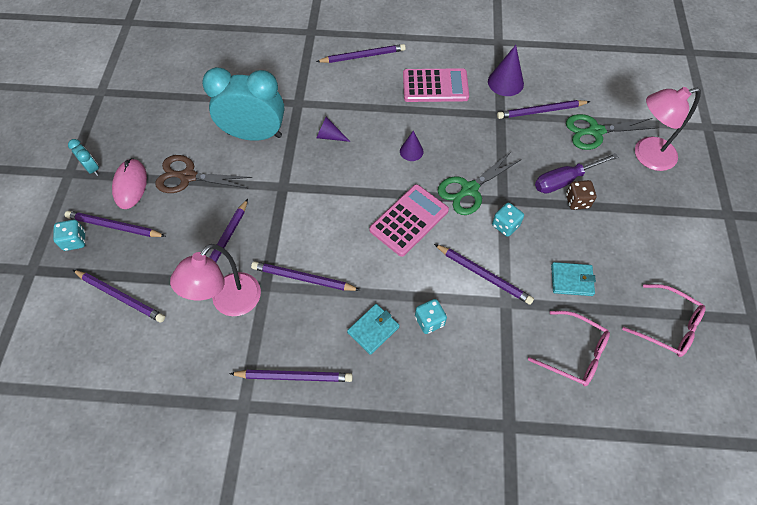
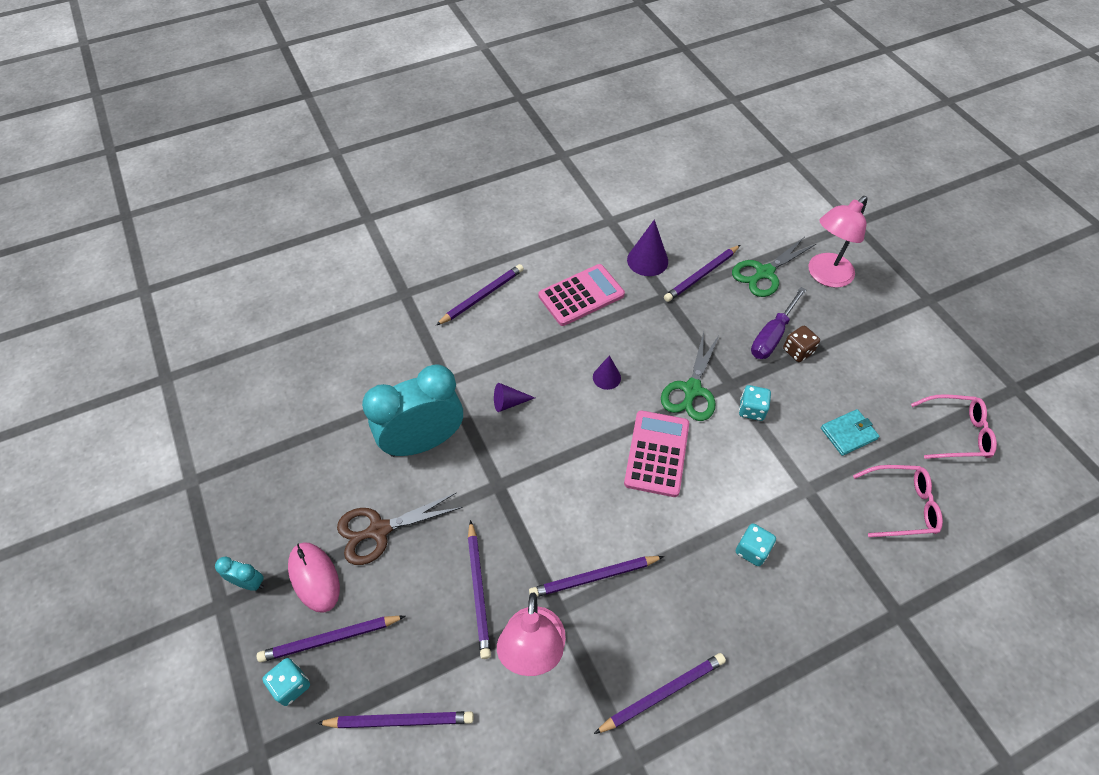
camera: 30 degrees left, 5 degrees down
(373, 330) = (705, 592): turquoise wallet -> none
(483, 275) = (768, 472): purple pencil -> none

